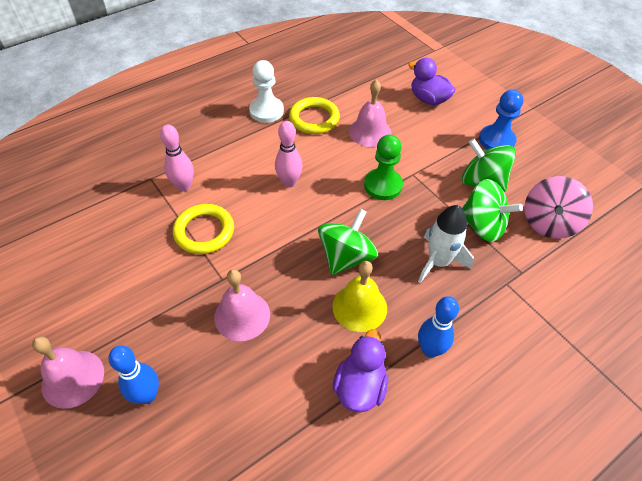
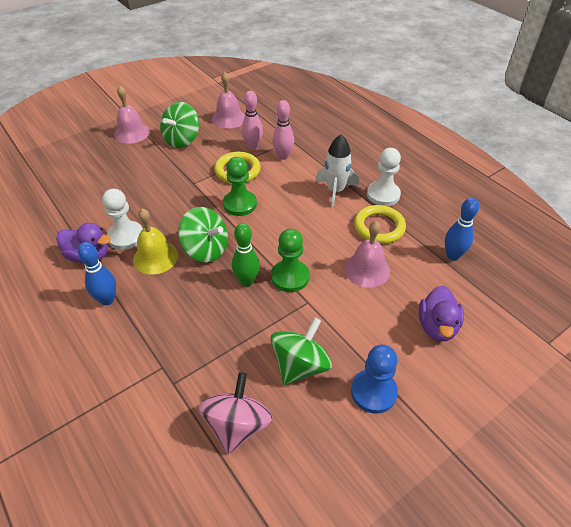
camera: 90 degrees right, 5 degrees down
(147, 395) = (113, 161): blue bowling pin -> blue bowling pin (452, 255)
(242, 315) = (160, 195): pink bell -> pink bell (229, 118)
(270, 227) = (240, 204): none -> green pawn
(289, 182) = (290, 213): pink bowling pin -> pink bowling pin (253, 146)
(323, 346) = (126, 236): none -> white pawn
(390, 219) = (247, 281): none -> green bowling pin
(428, 99) = (437, 326): purple duck -> purple duck turned 150 degrees clockwise
(438, 262) = (194, 313): white rocket -> white rocket (335, 191)
(482, 226) = (235, 356): green spinning top -> green spinning top (182, 140)
(548, 223) = (237, 425): pink spinning top -> pink spinning top turned 75 degrees clockwise

